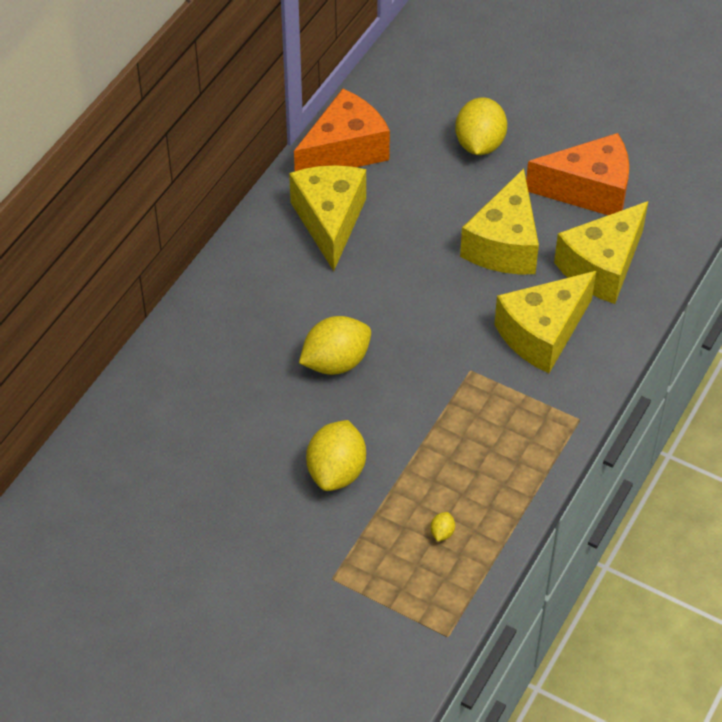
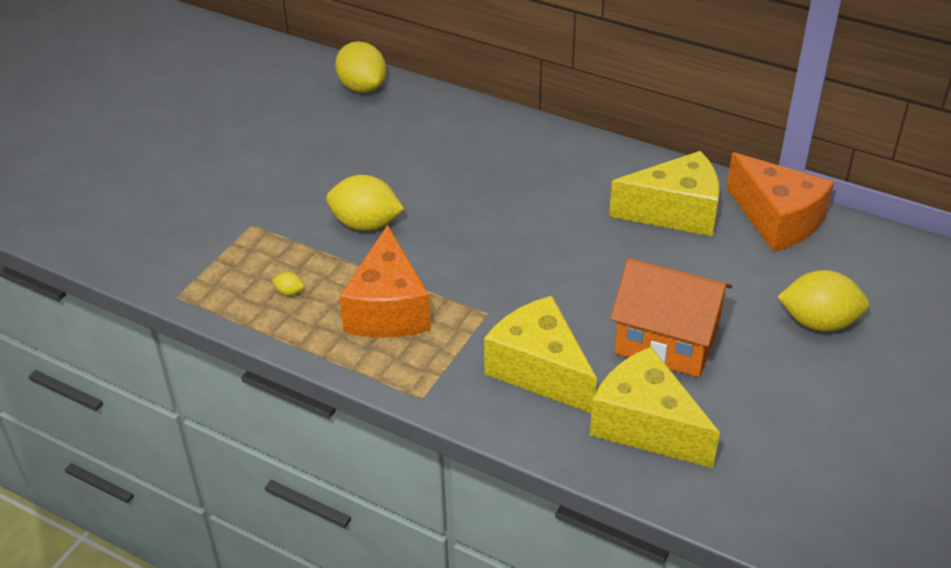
camera: 90 degrees right, 10 degrees down
(336, 362) = (494, 220): yellow lemon -> yellow lemon (362, 87)
(504, 244) = (666, 341): yellow cheese -> orange house
(589, 190) = (769, 418): orange cheese -> orange cheese (388, 309)

